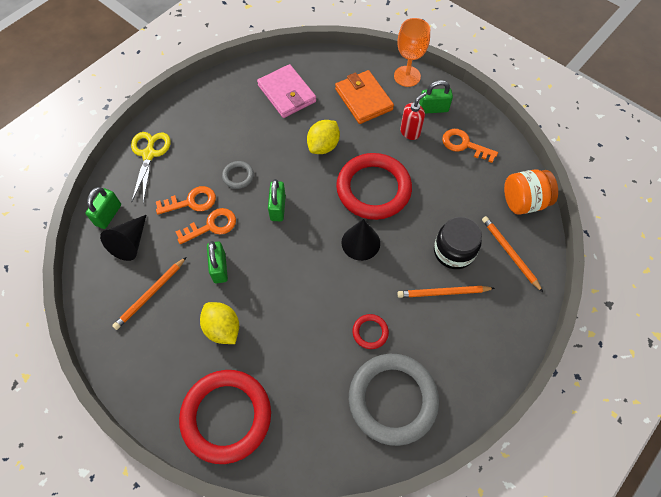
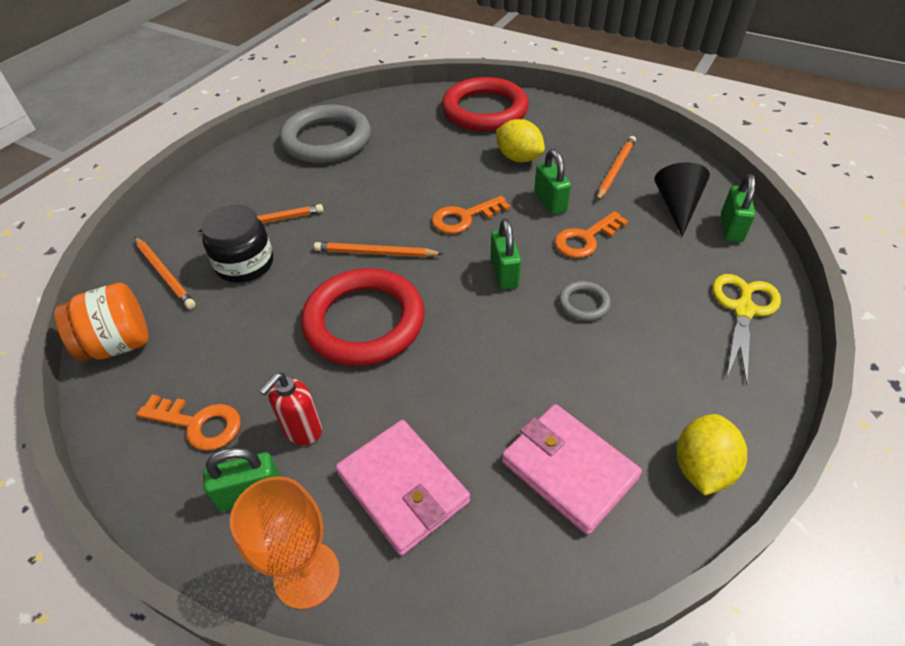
camera: 170 degrees right, 15 degrees down
(149, 154) = (743, 310): yellow scissors -> yellow scissors turned 150 degrees counterclockwise
(191, 202) = (631, 260): orange key -> orange key (464, 217)
(323, 146) = (461, 374): yellow lemon -> yellow lemon (701, 468)
(360, 242) = (375, 253): black cone -> orange pencil
(363, 99) = (403, 488): orange wallet -> pink wallet
(370, 332) = (354, 178): red ring -> none

